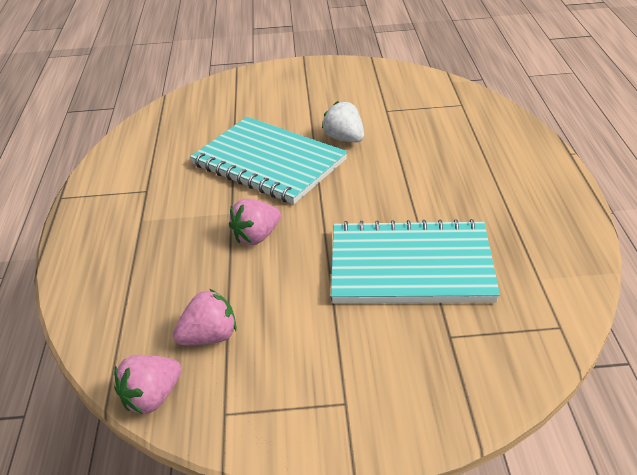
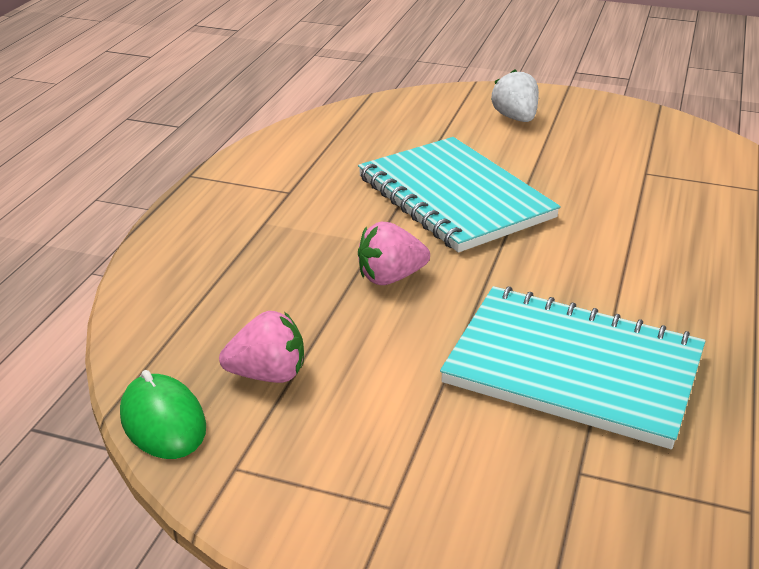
camera: 20 degrees right, 5 degrees down
(152, 398) = (163, 421): pink strawberry -> green mouse
(344, 139) = (569, 193): white strawberry -> white strawberry (515, 118)

